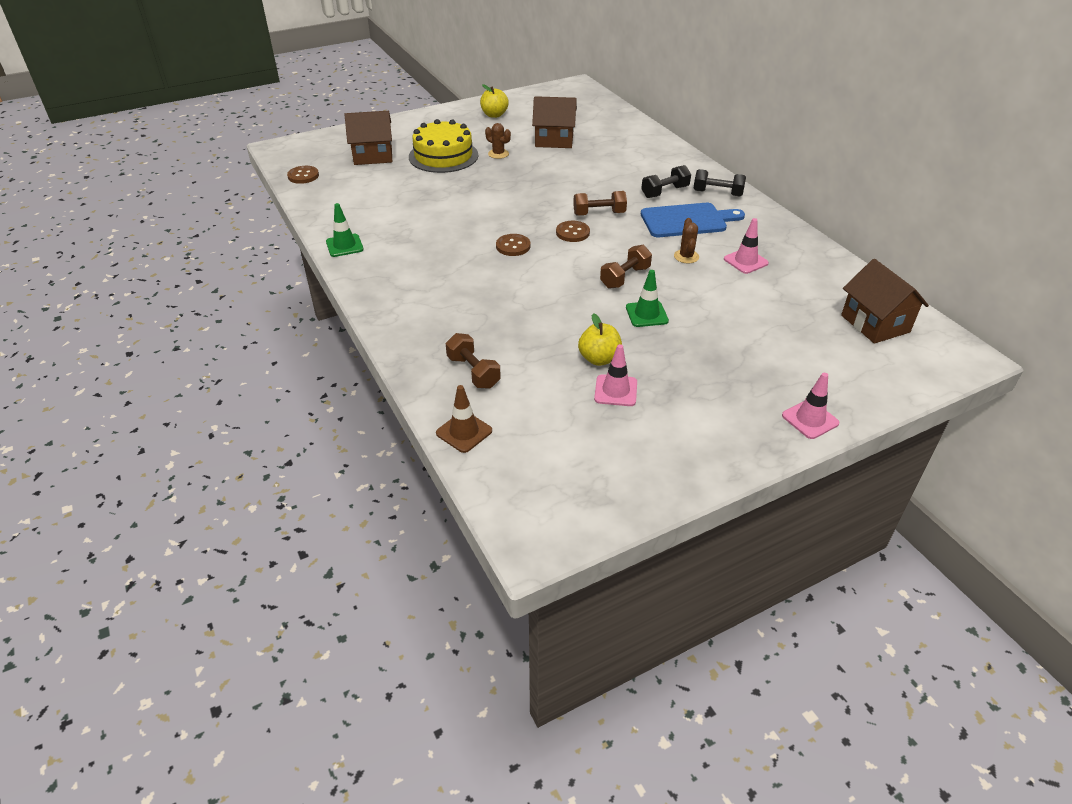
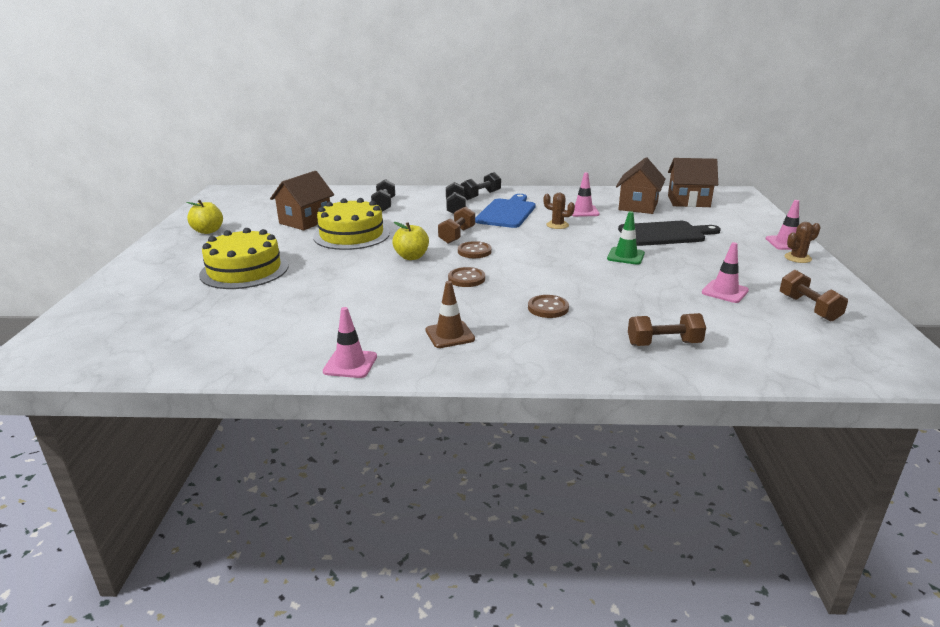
camera: 60 degrees left, 15 degrees down
(303, 176) = (135, 358): brown button -> brown button (548, 308)
(344, 246) = (350, 364): green traffic cone -> pink traffic cone
(373, 156) = (171, 305): brown house -> brown house (638, 206)
(464, 432) = (759, 370): brown traffic cone -> brown traffic cone (450, 335)
(498, 154) = (288, 246): brown cactus -> brown cactus (797, 258)
(548, 169) = (351, 235): none -> yellow cake
(599, 359) = (676, 287): yellow apple -> yellow apple (411, 257)
(625, 277) = (566, 250): brown dumbbell -> brown dumbbell (809, 308)
(630, 157) = (384, 205): none -> black dumbbell
(737, 326) = (664, 234): none -> black cutting board

